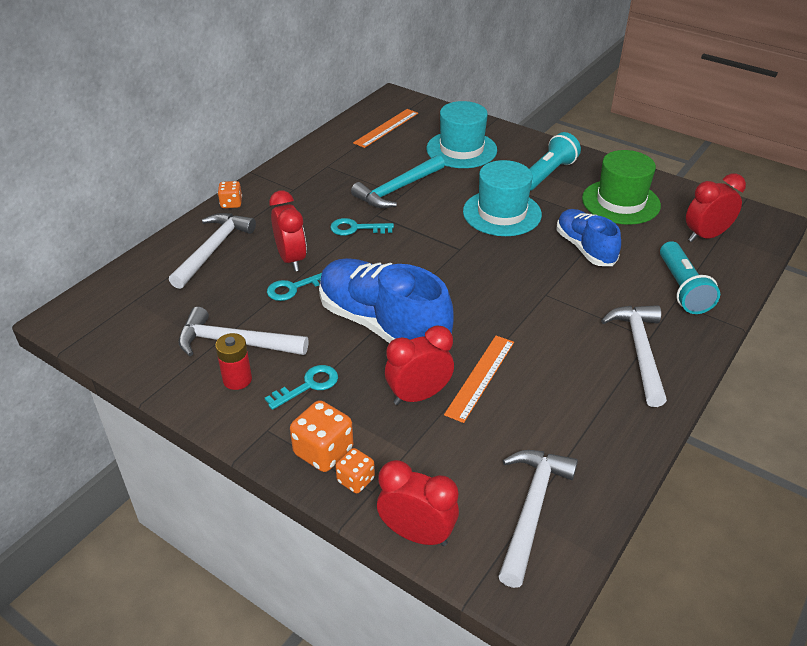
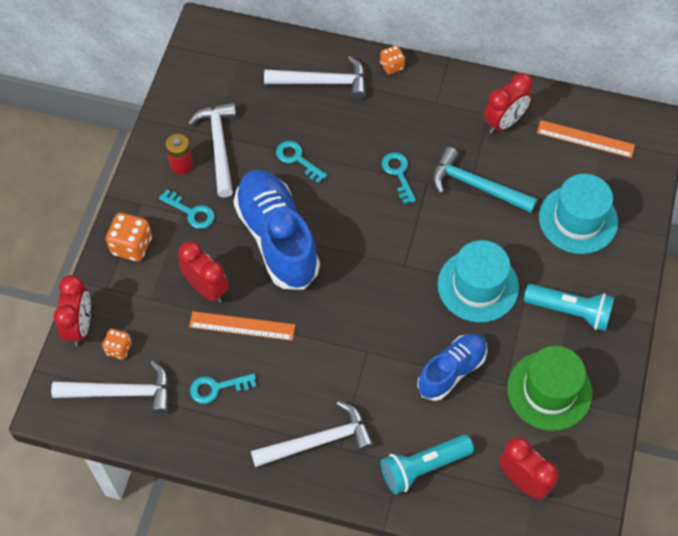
camera: 70 degrees right, 20 degrees up
(291, 259) = (333, 142): red clock -> red clock (504, 122)
(356, 480) = (113, 274): orange dice -> orange dice (119, 348)
(383, 325) = (277, 238): blue shoe -> blue shoe turned 45 degrees counterclockwise
(553, 416) = (217, 388): none -> turquoise key

